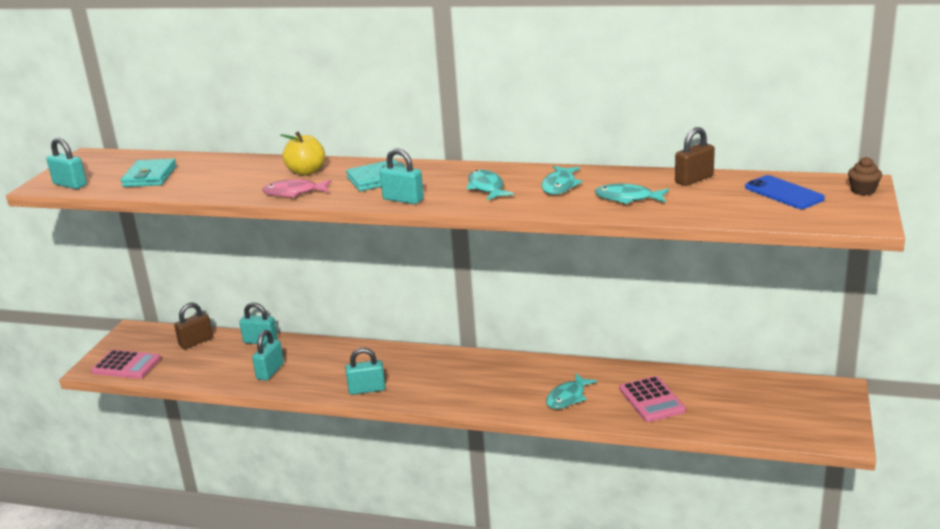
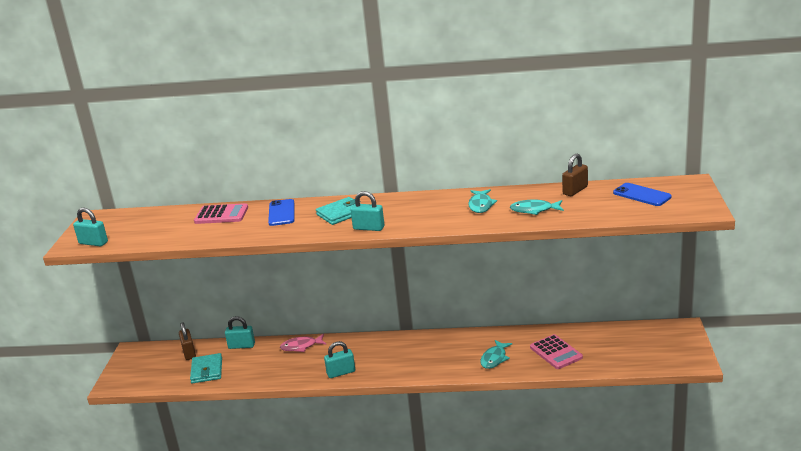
camera: 10 degrees left, 0 degrees up
(126, 365) = (139, 379): pink calculator -> pink calculator (221, 215)
(149, 177) = (156, 229): turquoise wallet -> turquoise wallet (207, 371)
(196, 342) = (189, 353): brown padlock -> brown padlock turned 60 degrees counterclockwise
(270, 371) = (259, 368): turquoise padlock -> none
(294, 192) = (281, 231): pink fish -> pink fish (301, 346)
(306, 171) = (281, 213): yellow apple -> blue phone
(486, 188) = (427, 212): turquoise fish -> none
(863, 190) = (694, 187): brown cupcake -> none

